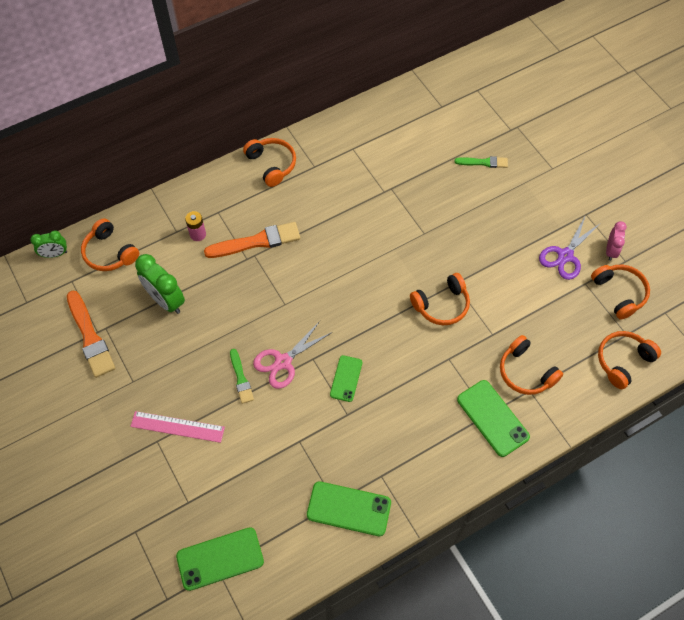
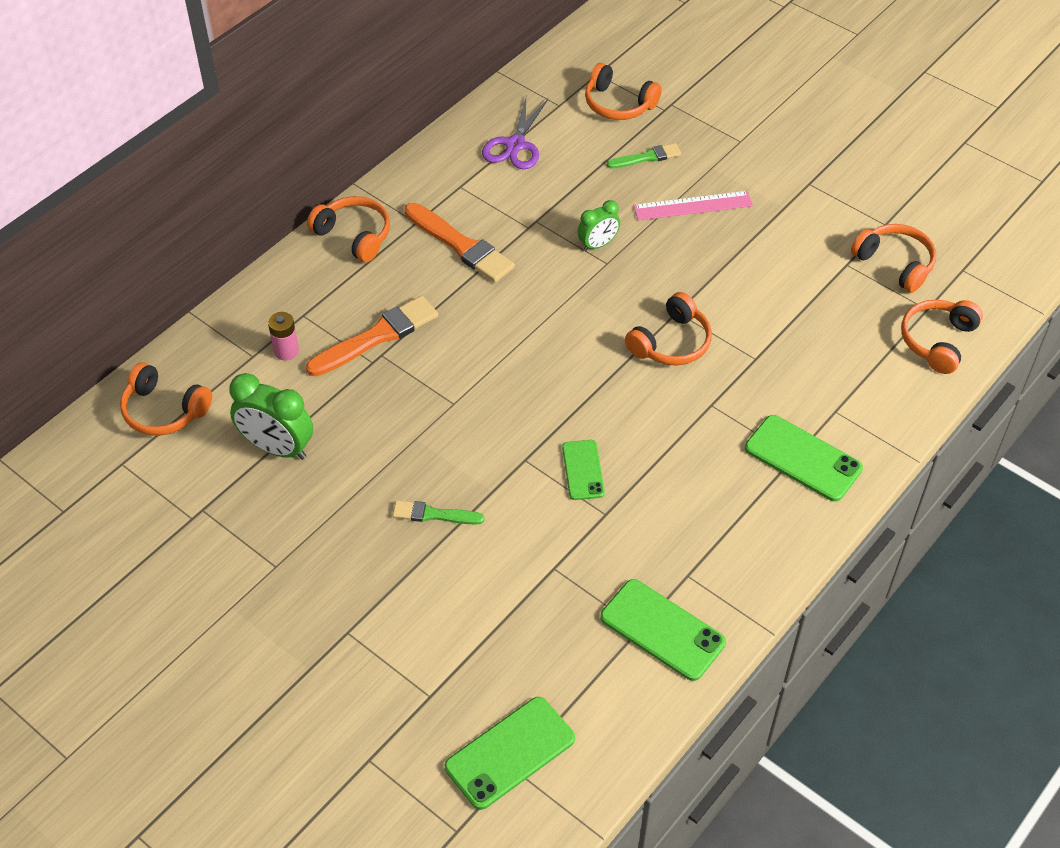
camera: 20 degrees left, 10 degrees down
(55, 254) = (79, 436): green clock -> green clock (598, 244)
(90, 337) = (184, 528): orange brush -> orange brush (461, 245)
(177, 427) = (369, 604): pink ruler -> pink ruler (693, 206)
(241, 378) = (434, 514): green brush -> green brush turned 135 degrees clockwise
(283, 362) = (485, 476): pink scissors -> none
(349, 509) = (662, 630): green phone -> green phone turned 45 degrees clockwise
(525, 372) = (820, 391): orange headphones -> orange headphones (618, 104)
(565, 256) = (805, 239): purple scissors -> purple scissors (515, 145)
(610, 251) = (861, 217): pink clock -> none

